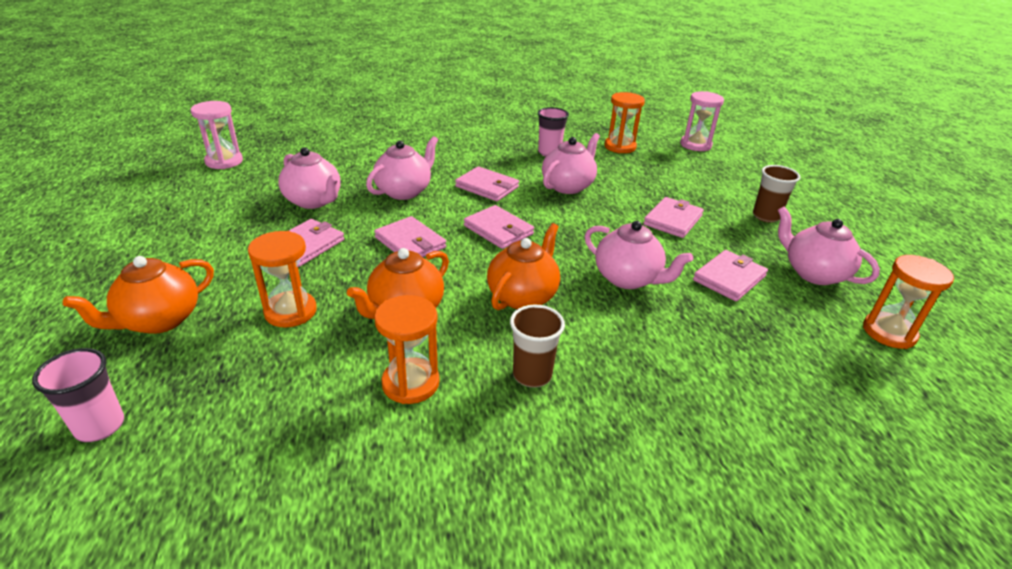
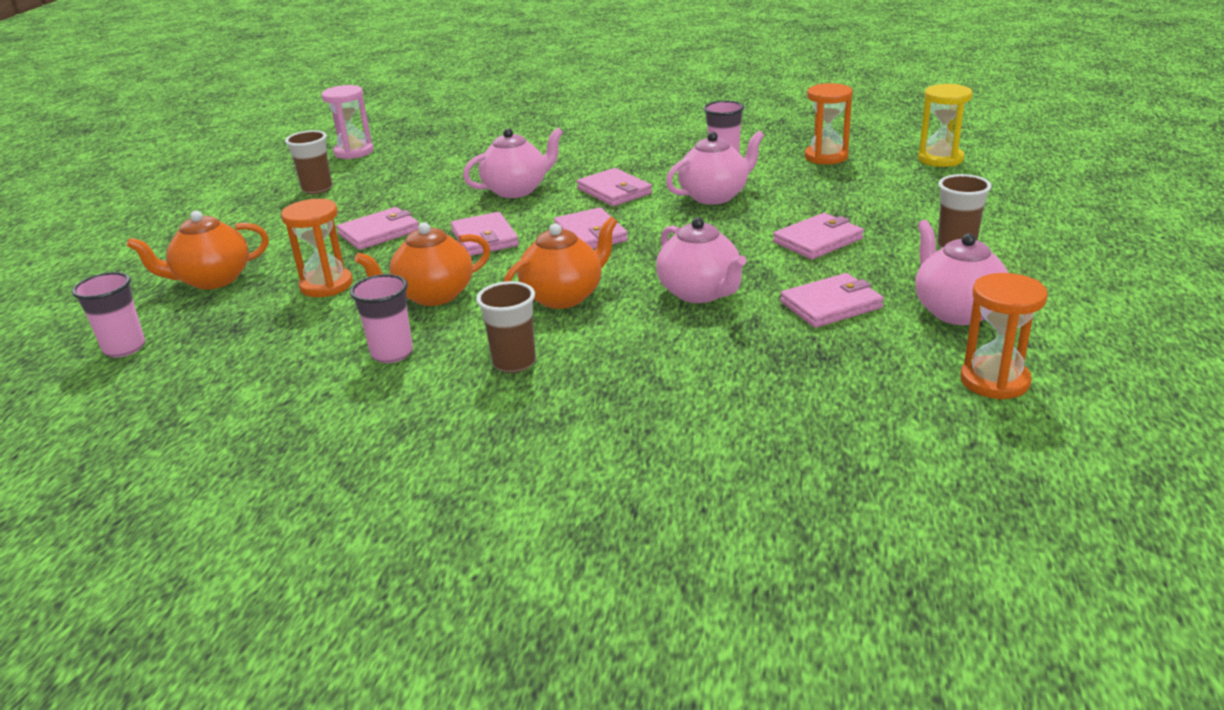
camera: 25 degrees right, 5 degrees down
(211, 203) = (317, 189): none -> brown cup
(314, 201) = (415, 193): pink teapot -> none
(410, 383) = (392, 353): orange hourglass -> pink cup
(695, 145) = (940, 159): pink hourglass -> yellow hourglass

